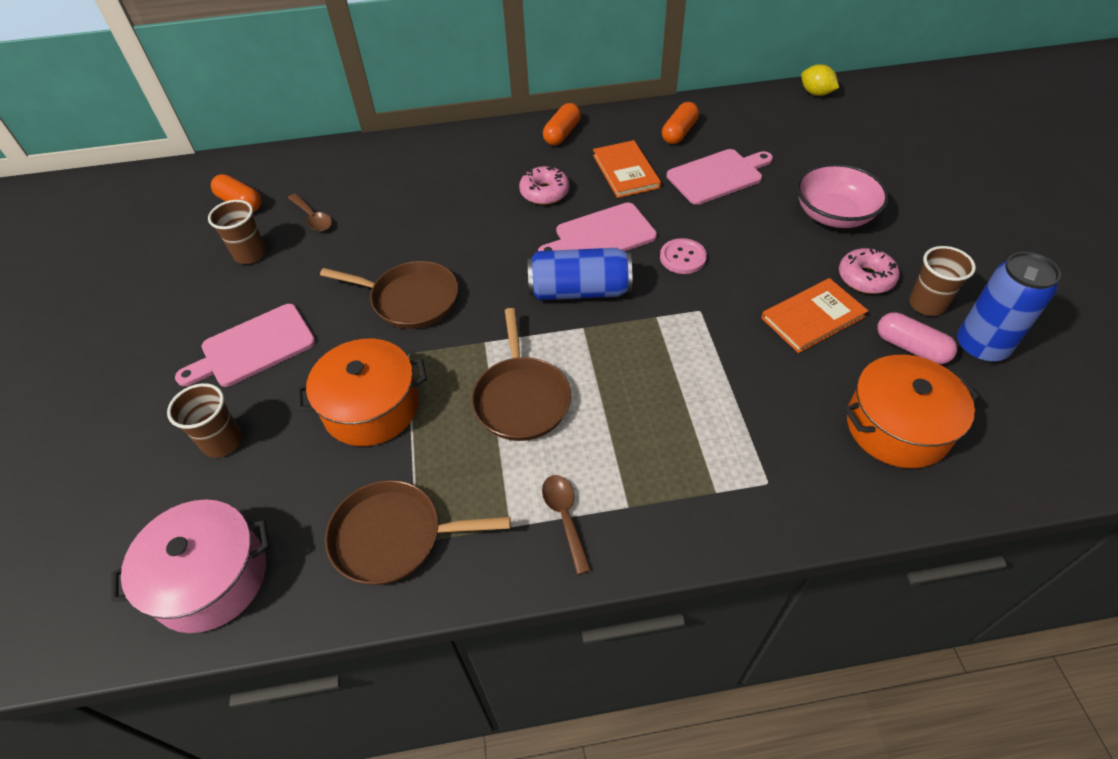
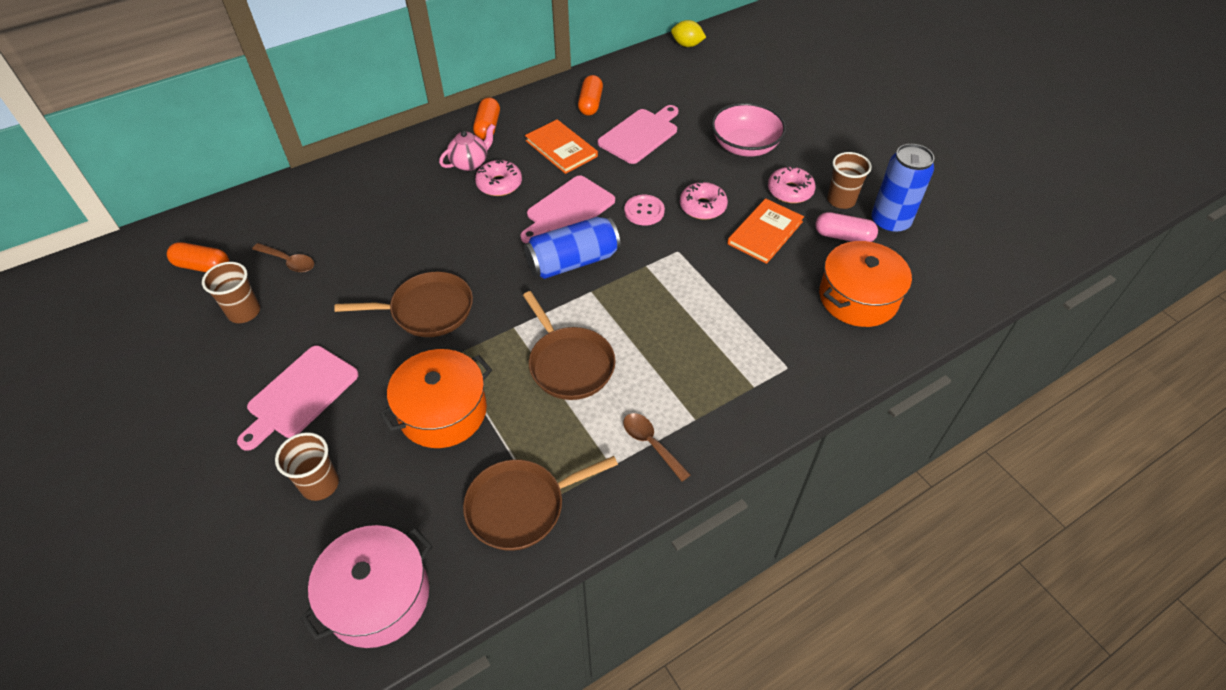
camera: 25 degrees left, 0 degrees up
(527, 165) = (470, 163): none -> pink teapot
(751, 269) = (702, 207): none -> pink donut

